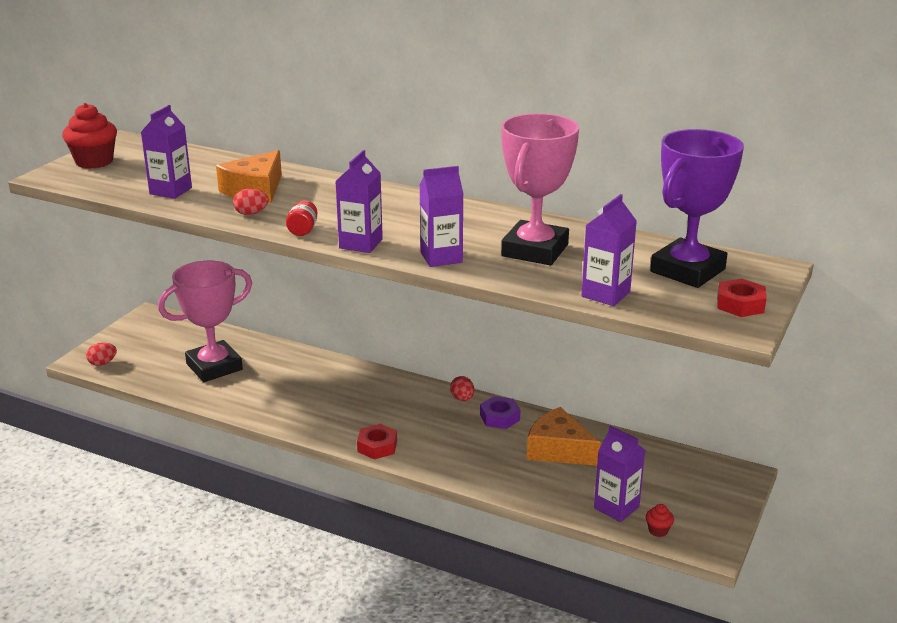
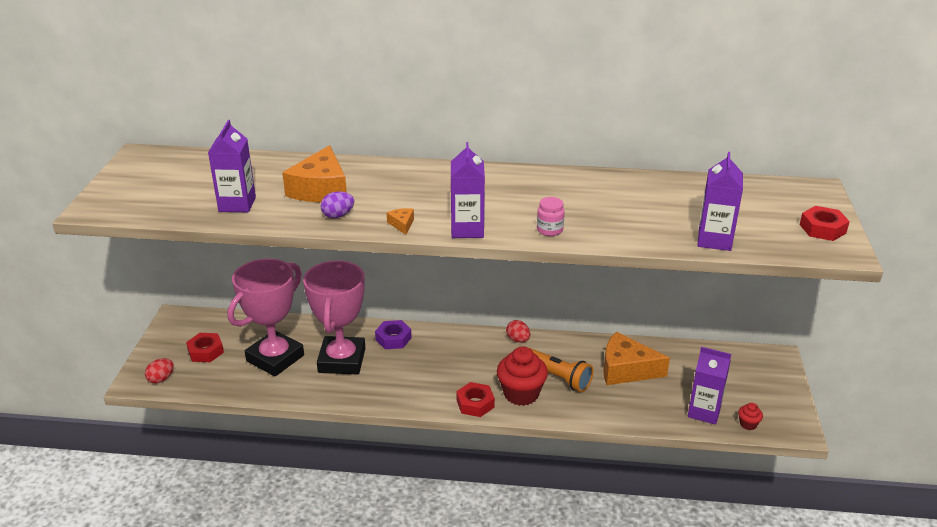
camera: 20 degrees left, 5 degrees up
(94, 162) = (129, 184): red cupcake -> red cupcake (521, 394)
(156, 348) = (206, 351): none -> red nut
(251, 213) = (338, 215): red egg -> purple egg
(303, 230) = (402, 224): red jar -> orange cheese
(441, 257) = (549, 230): purple carton -> pink jar
(479, 441) = (557, 377): none -> orange flashlight
(499, 417) = (560, 350): purple nut -> purple nut (393, 339)
(535, 250) = (621, 207): pink trophy -> pink trophy (342, 360)
(687, 270) = (756, 204): purple trophy -> none

